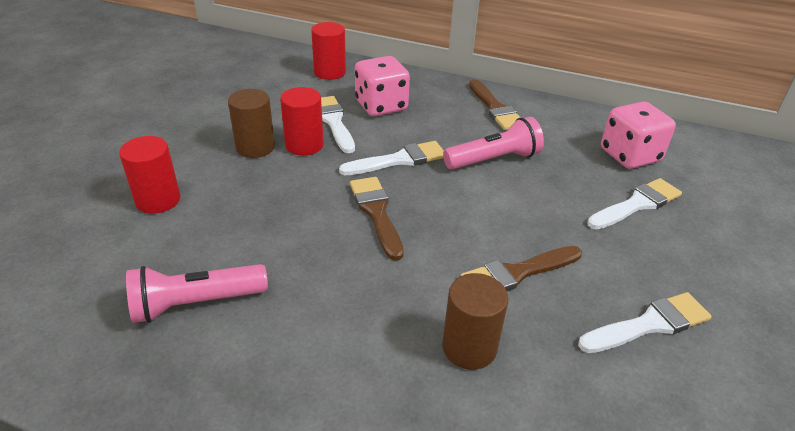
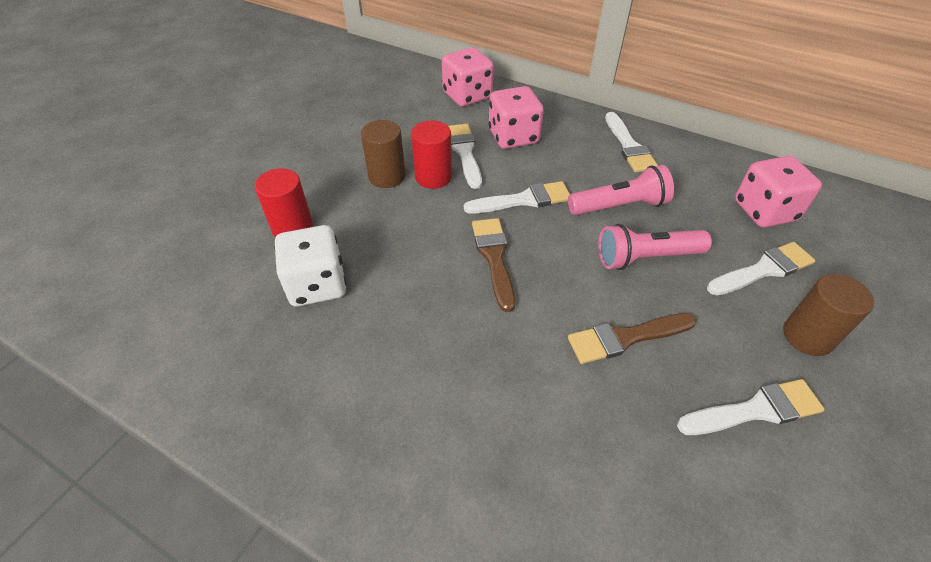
camera: 10 degrees right, 10 degrees up
(191, 251) = (317, 285): none -> white dice
(196, 303) = (316, 340): pink flashlight -> pink flashlight (646, 257)
(330, 72) = (467, 96): red cylinder -> pink dice
(469, 347) = (566, 415): brown cylinder -> brown cylinder (807, 336)
(495, 108) = (629, 146): brown brush -> white brush

